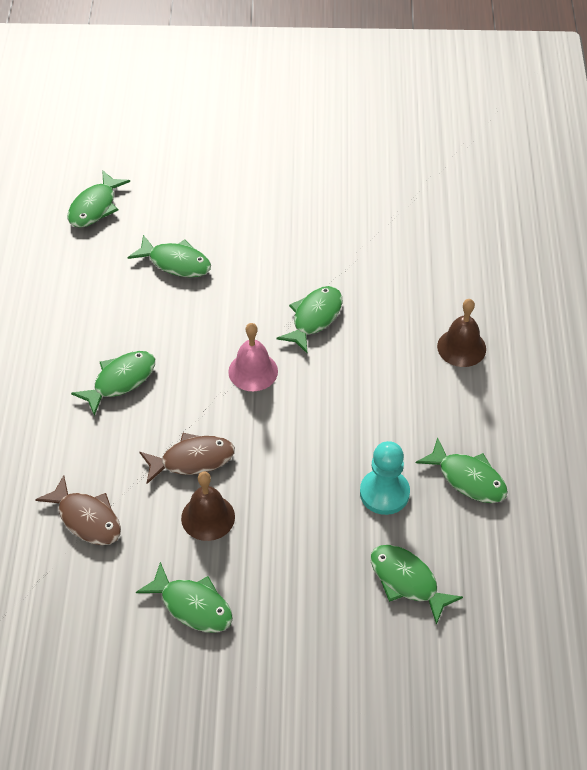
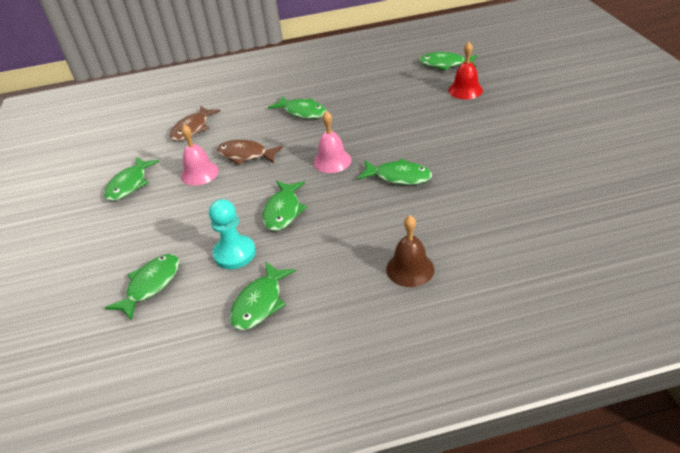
camera: 80 degrees right, 10 degrees down
(171, 209) = (465, 90): none -> red bell
(176, 262) = (416, 105): green fish -> green fish (283, 211)
(192, 460) = (245, 155): brown fish -> brown fish turned 135 degrees clockwise
(208, 517) = (199, 173): brown bell -> pink bell

